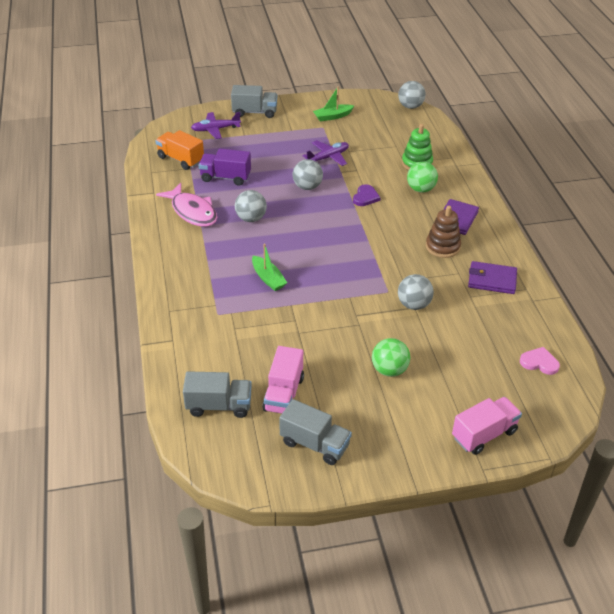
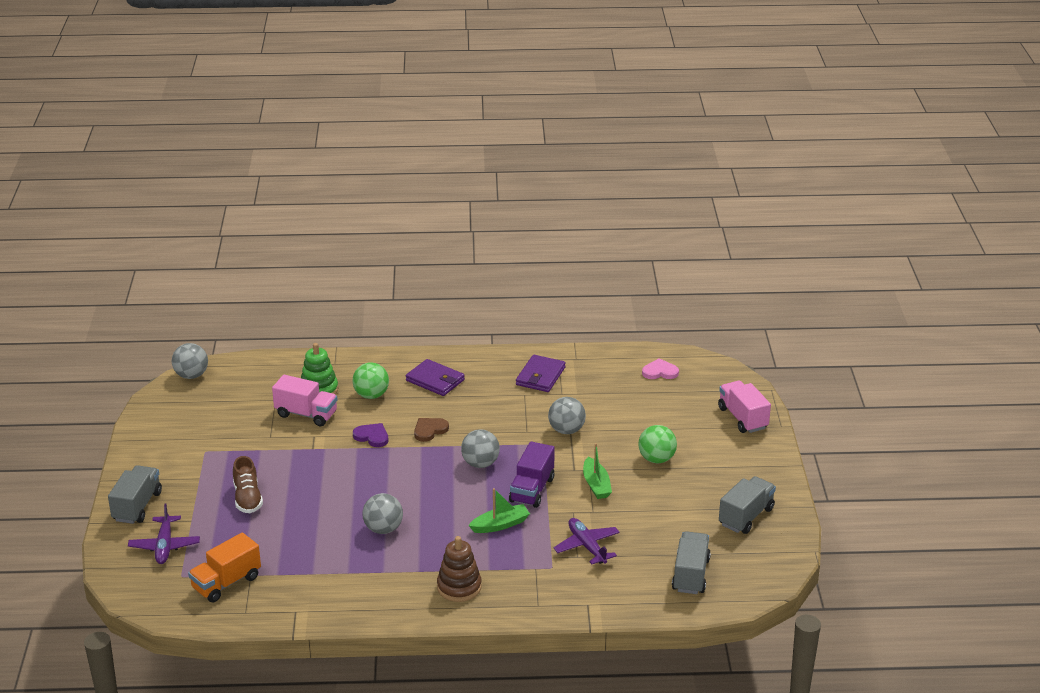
camera: 80 degrees left, 10 degrees down
(192, 212) = (352, 577): pink fish -> none
(225, 177) = (287, 544): purple truck -> purple truck (532, 490)
(273, 153) = (247, 498): none -> brown shoe
(284, 394) = (679, 530): pink truck -> pink truck (306, 414)
(307, 187) = (334, 478): grey ball -> grey ball (480, 464)
(328, 157) = (278, 455): purple plane -> purple plane (587, 546)
(332, 116) = (183, 440): green boat -> green boat (596, 485)
(384, 225) = (430, 430): none -> brown heart
(442, 247) = (479, 397): brown stacking toy -> brown stacking toy (459, 587)
(539, 362) = (660, 372): pink heart -> pink heart turned 60 degrees clockwise

